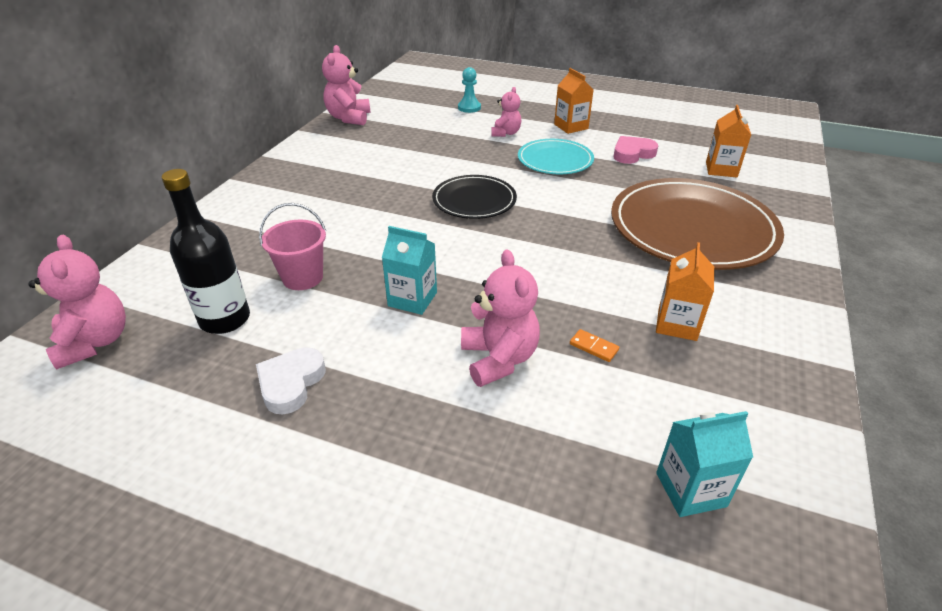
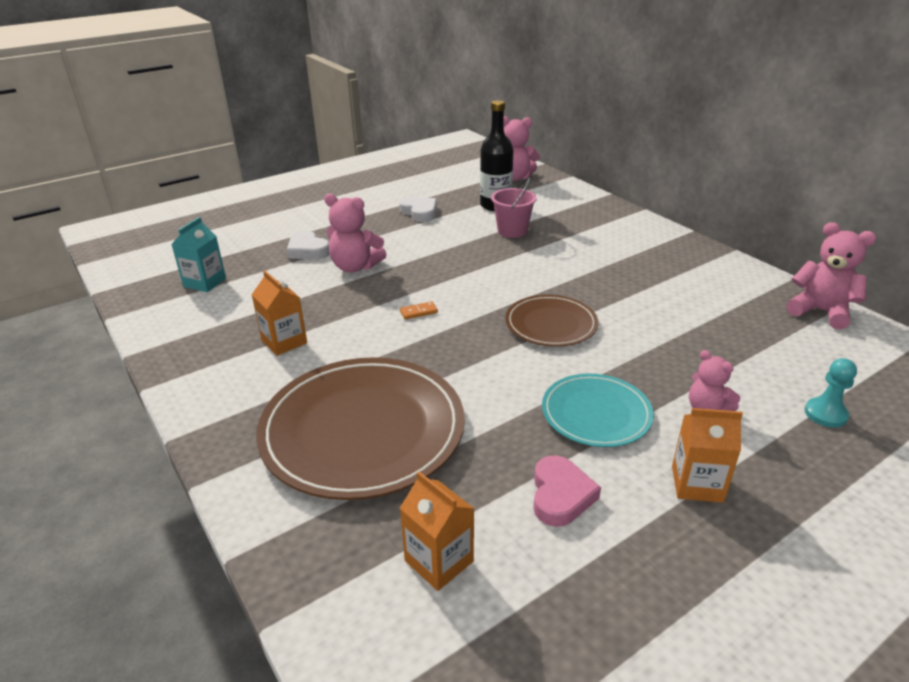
camera: 125 degrees right, 5 degrees down
(412, 299) = (444, 258): turquoise carton -> none
(474, 200) = (551, 324): black plate -> brown plate
(503, 436) = (308, 250): none -> white heart
(593, 347) = (317, 300): orange domino -> orange domino (418, 312)

